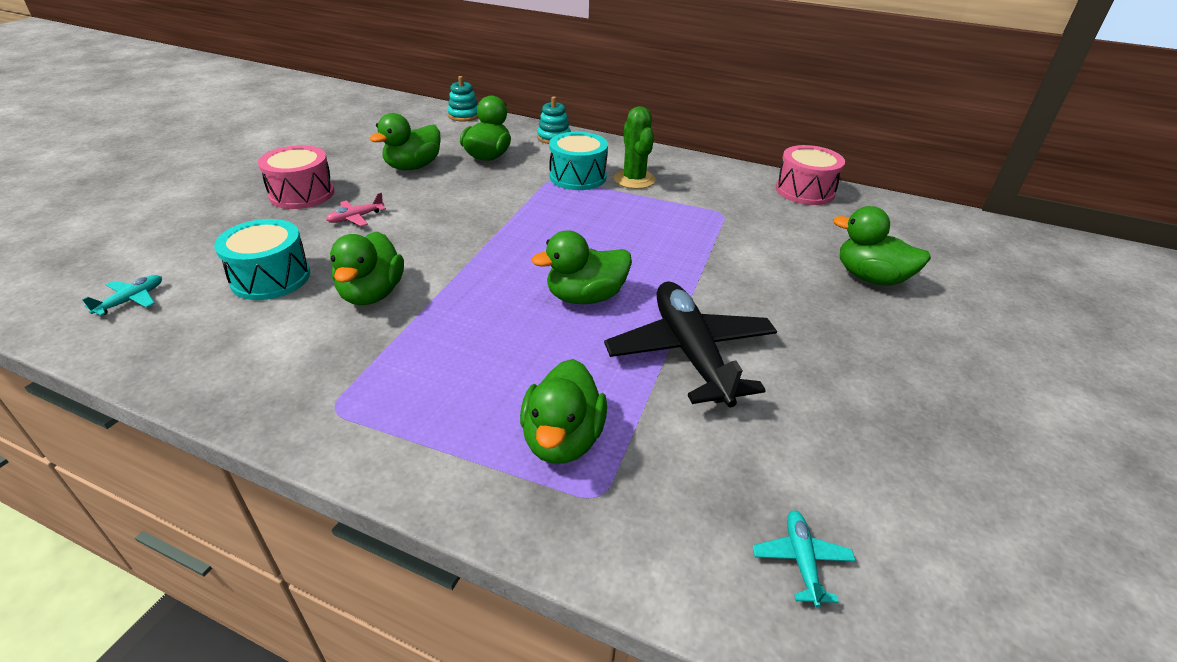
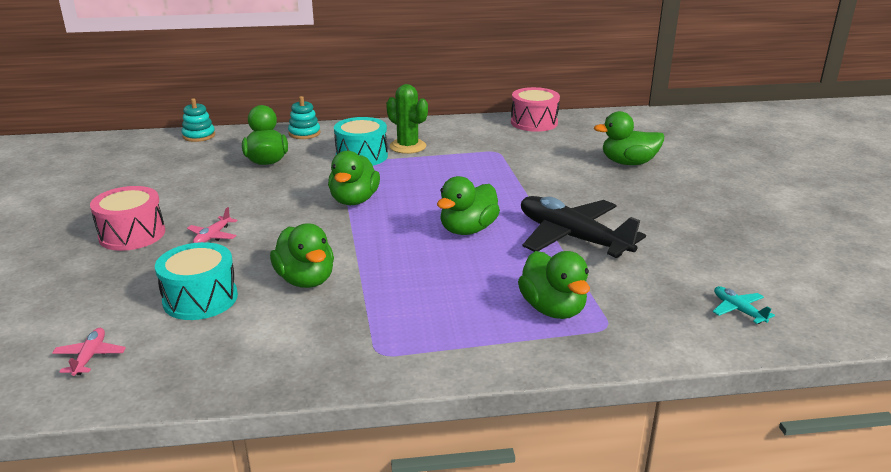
camera: 30 degrees left, 10 degrees down
(131, 300) = (90, 357): turquoise plane -> pink plane
(413, 167) = (209, 186): green duck -> green duck (354, 200)

